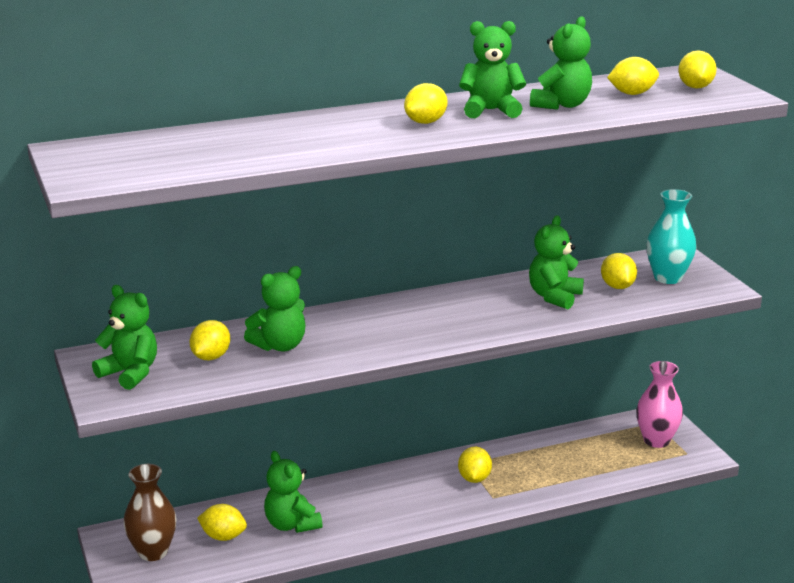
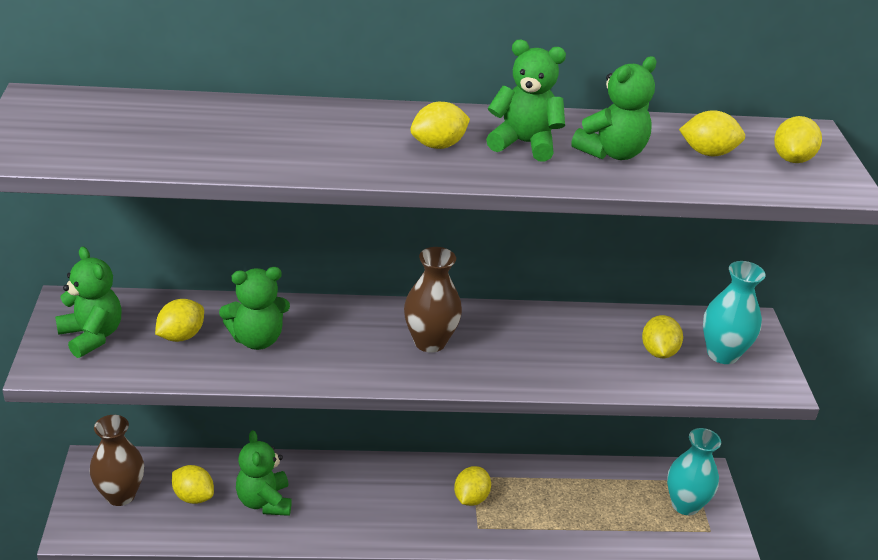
camera: 15 degrees right, 10 degrees up
(428, 318) = (429, 342): none -> brown vase
(554, 297) = (580, 348): green teddy bear -> none
(656, 440) = (685, 504): pink vase -> turquoise vase

